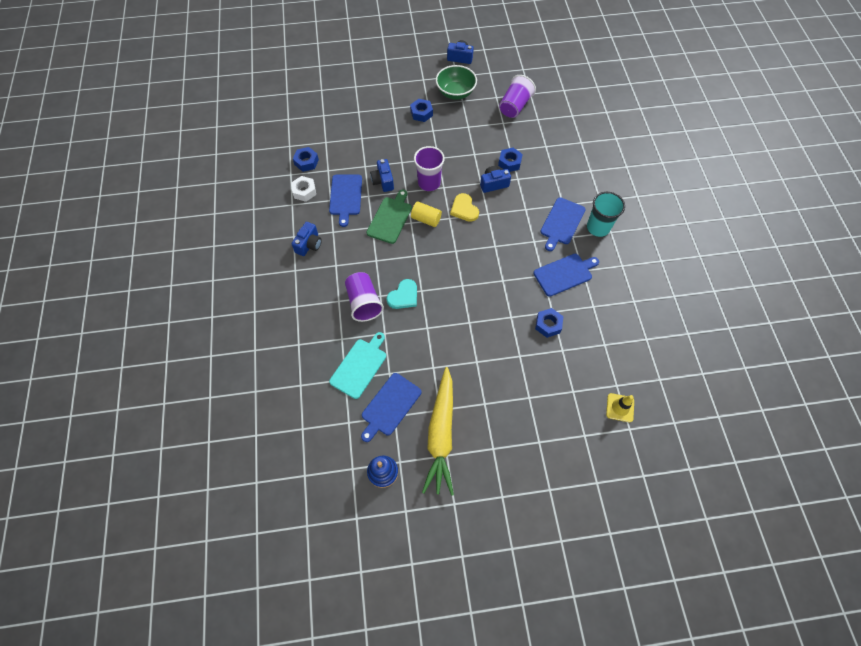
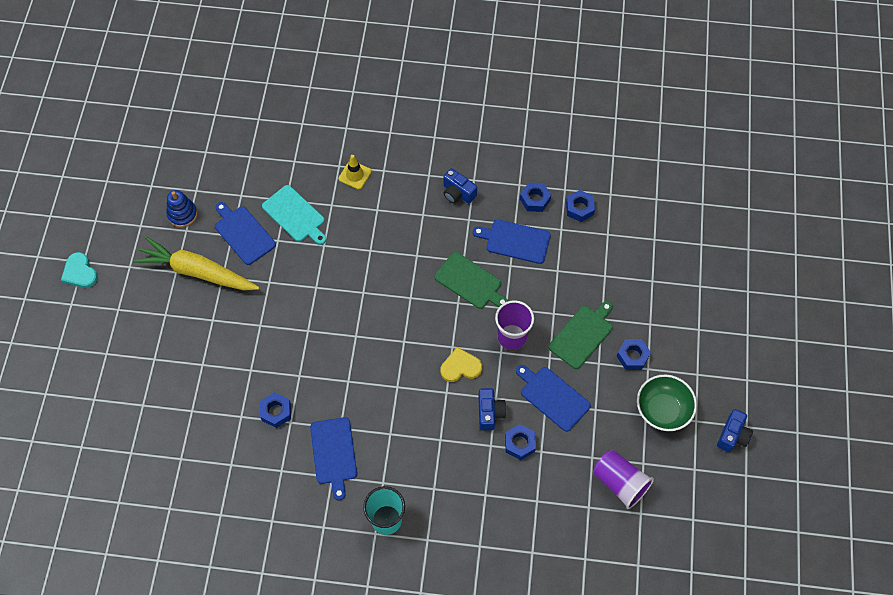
camera: 105 degrees right, 0 degrees up
(304, 191) = (535, 199): white nut -> blue nut
(364, 302) = (366, 233): purple cup -> none
(383, 181) = (528, 286): blue camera -> none
(403, 296) = (362, 273): turquoise heart -> turquoise heart (80, 272)
(414, 143) = (582, 335): none -> green cutting board
(426, 219) = (458, 320): yellow cylinder -> none
(562, 222) = (407, 477): blue cutting board -> blue cutting board (552, 397)
(620, 407) = (156, 452): yellow traffic cone -> yellow traffic cone (355, 175)

